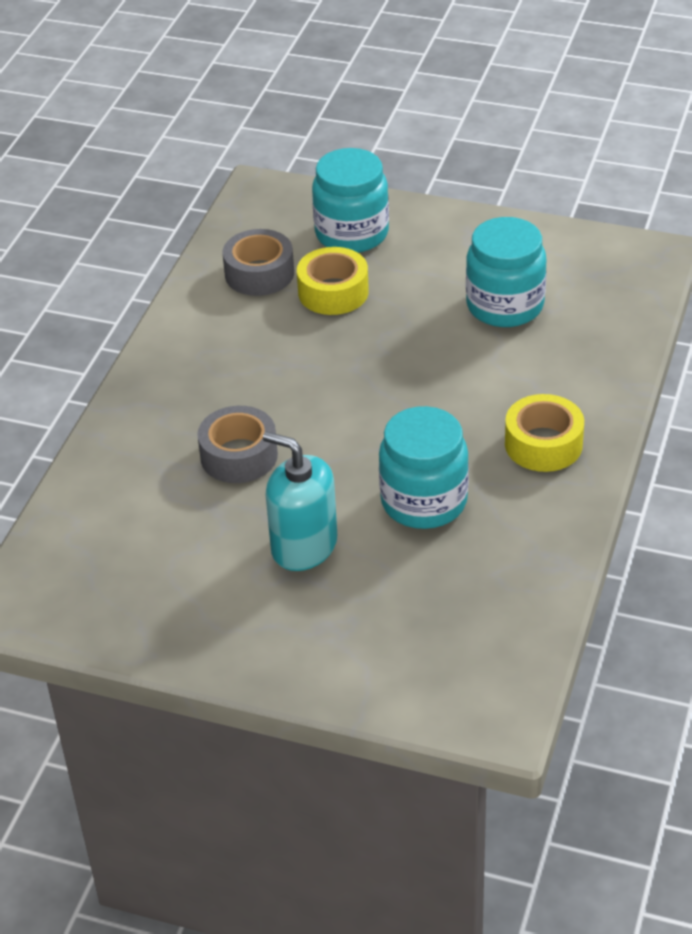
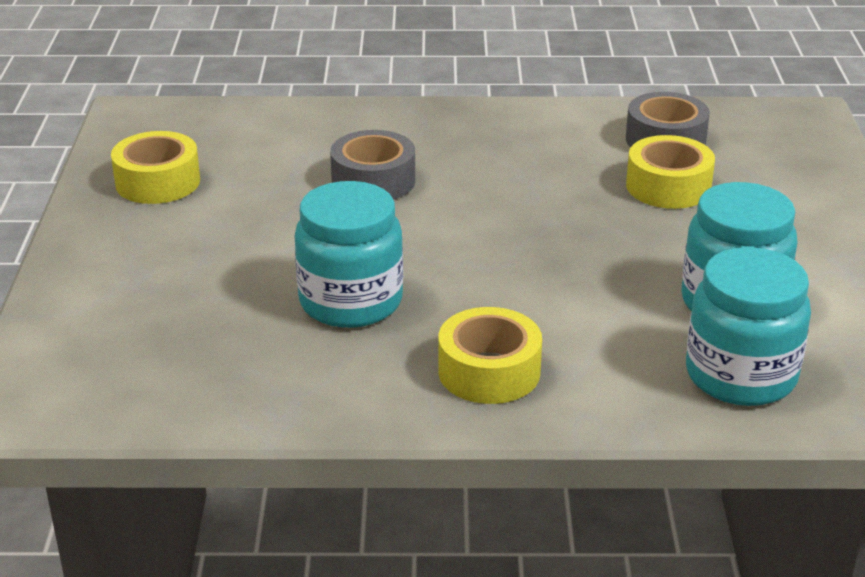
camera: 70 degrees right, 10 degrees down
(167, 600) = (157, 182): none -> yellow tape
(304, 546) = (254, 240): turquoise soap dispenser -> none
(352, 233) = (780, 180): turquoise jar -> turquoise jar (740, 375)

